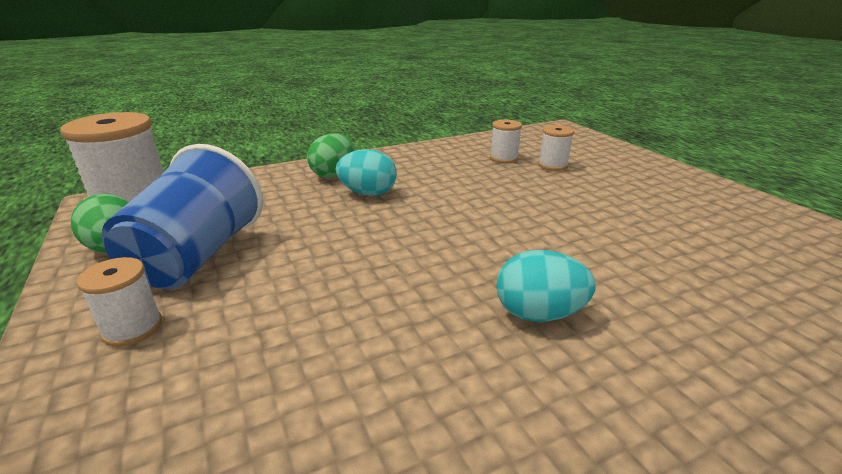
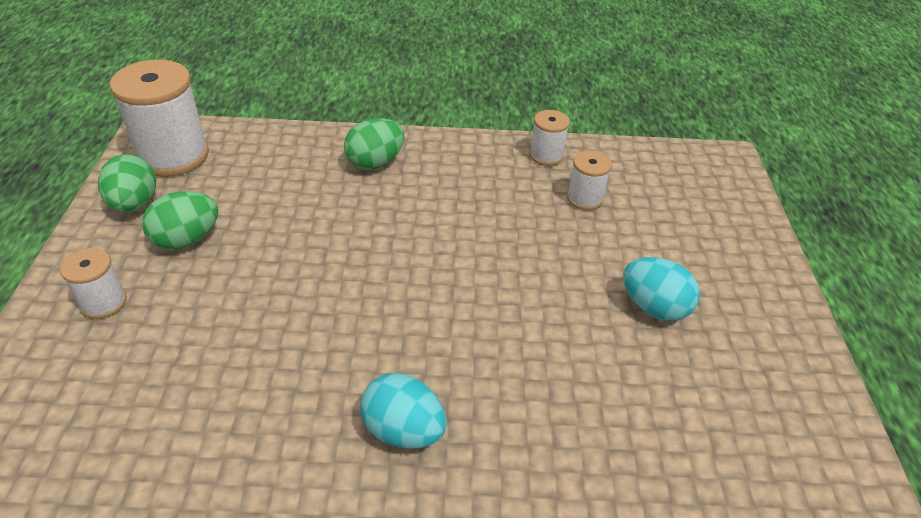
camera: 25 degrees right, 15 degrees up
(197, 257) = (186, 239): blue cup -> green egg
(368, 193) = (386, 206): turquoise egg -> turquoise egg (654, 307)
(553, 165) = (632, 233): white spool -> white spool (546, 156)

